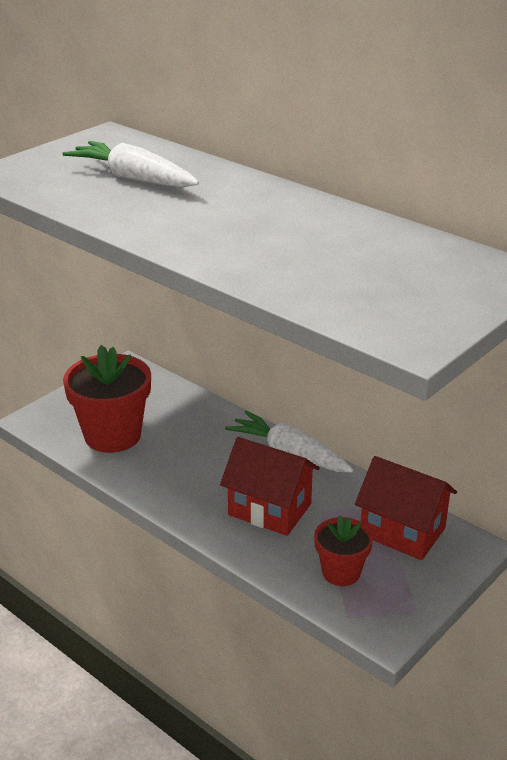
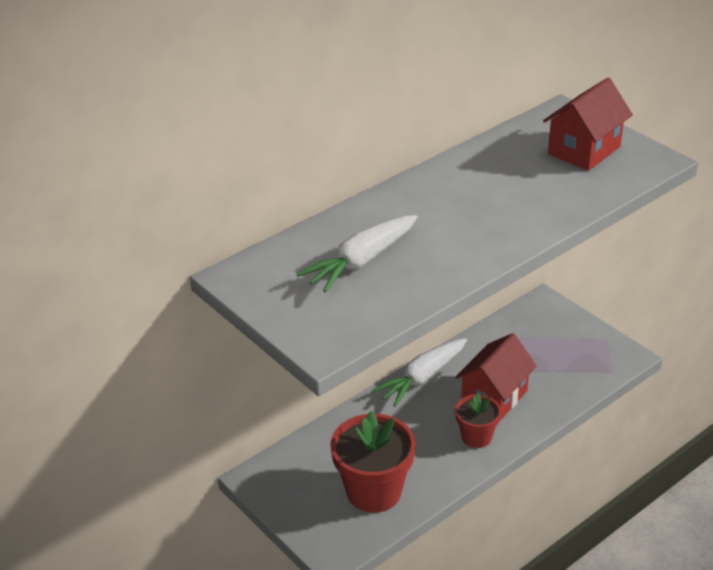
camera: 80 degrees left, 5 degrees up
(341, 572) = (568, 368): red flower pot -> red flower pot (476, 437)
(402, 531) = (526, 331): red house -> red house (584, 150)

